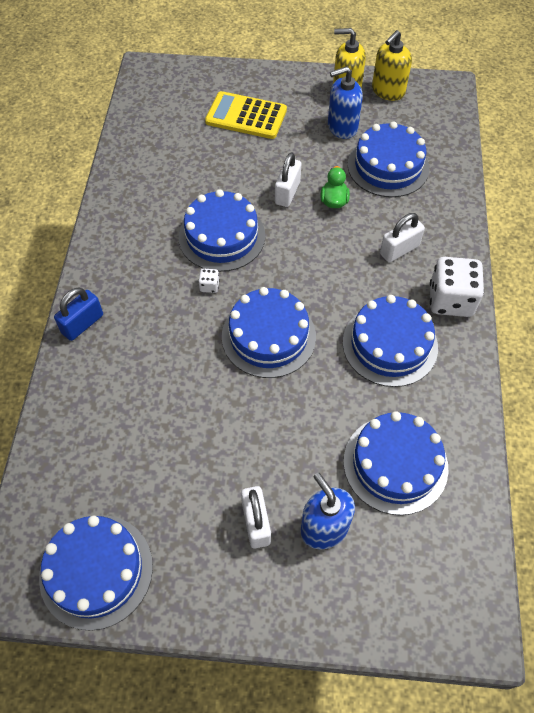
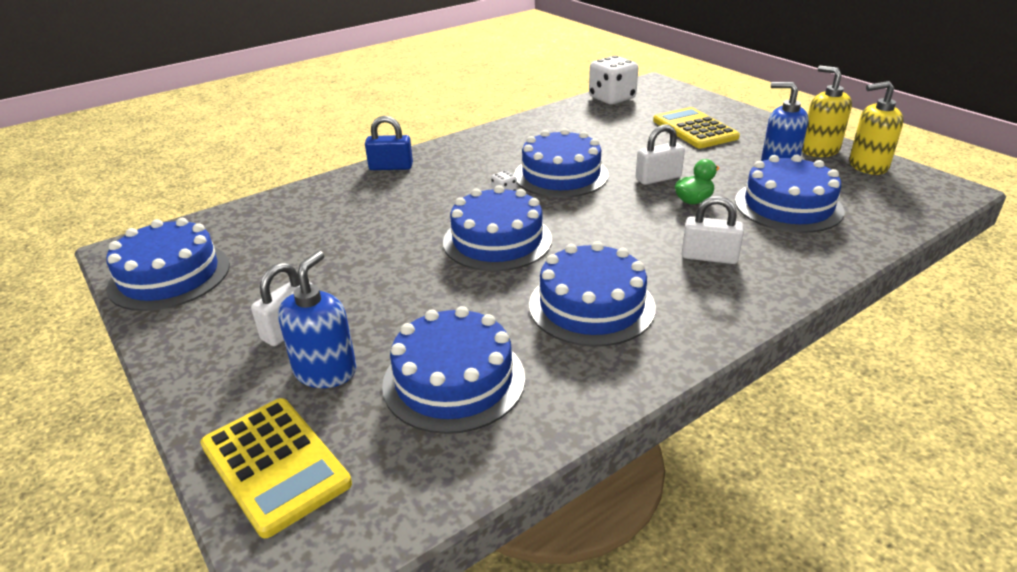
camera: 50 degrees right, 25 degrees down
(391, 603) = (275, 464): none -> yellow calculator
(450, 300) = (709, 316): white dice -> white dice (612, 98)

